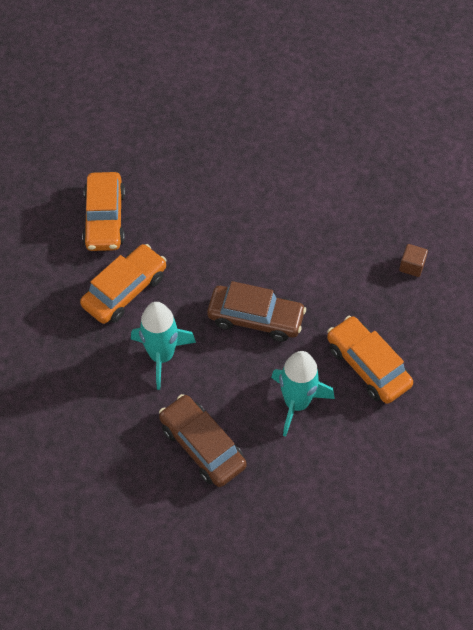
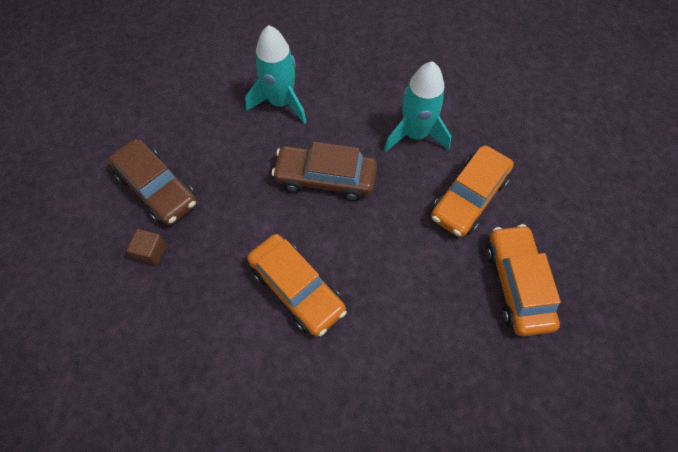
camera: 175 degrees right, 5 degrees up
(202, 446) = (363, 62): brown car -> brown car (157, 188)
(368, 366) = (211, 140): orange car -> orange car (297, 289)

